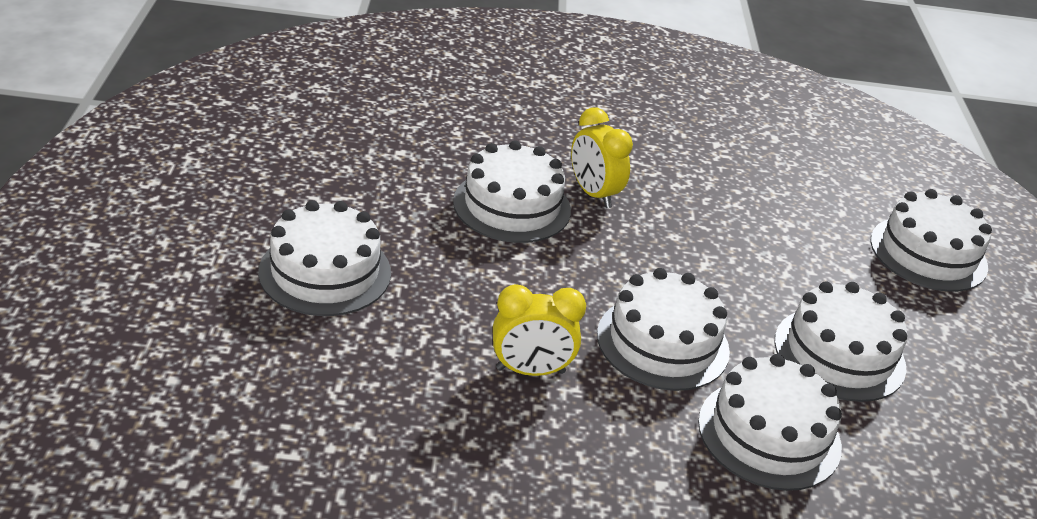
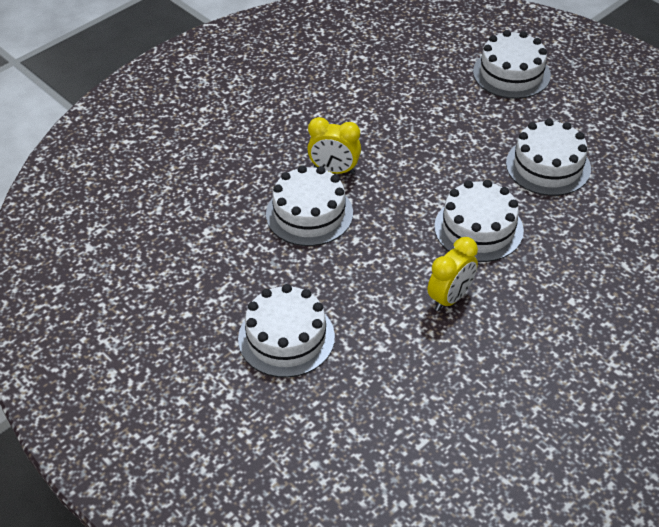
camera: 40 degrees left, 10 degrees up
(769, 434) = (575, 235): white cake -> none

